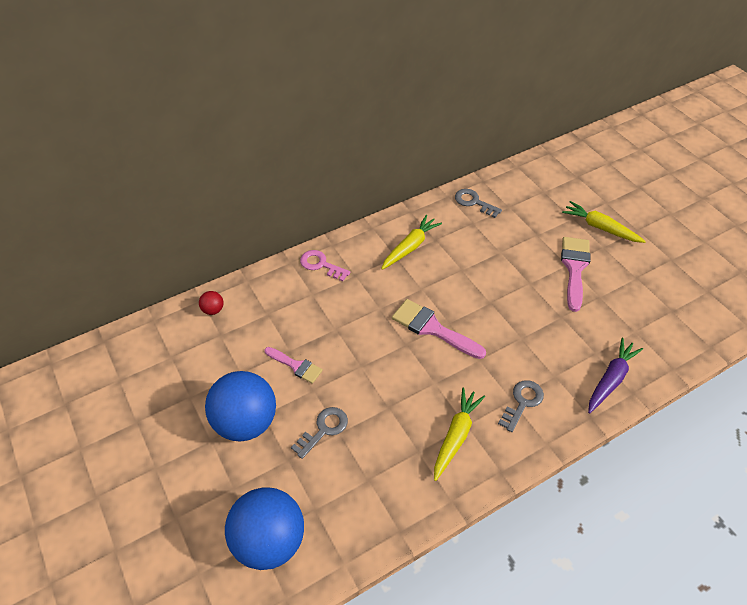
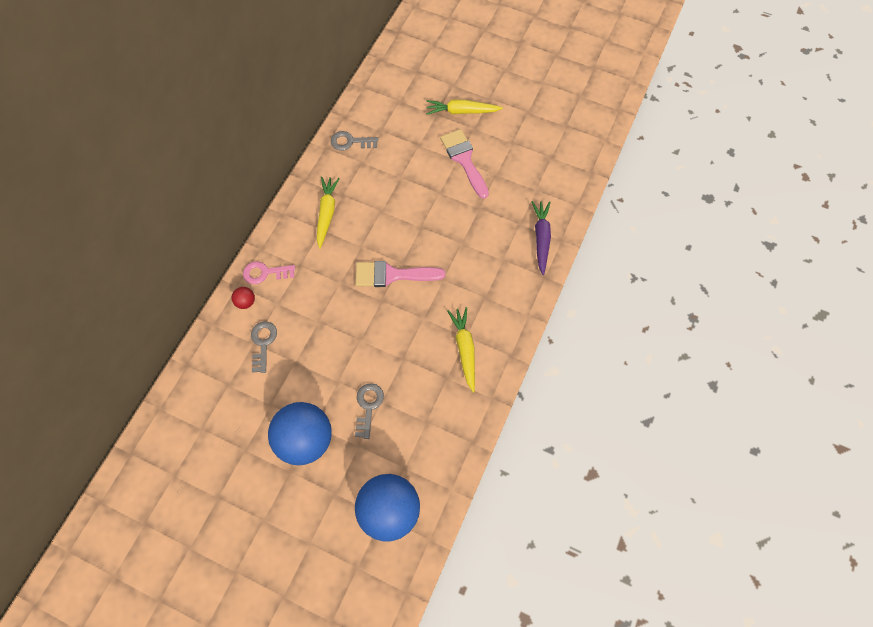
camera: 35 degrees left, 15 degrees up
(213, 310) = (204, 367): red ball -> red ball (246, 302)
(296, 366) = (310, 371): pink brush -> none
(522, 402) = (493, 294): grey key -> grey key (263, 343)

